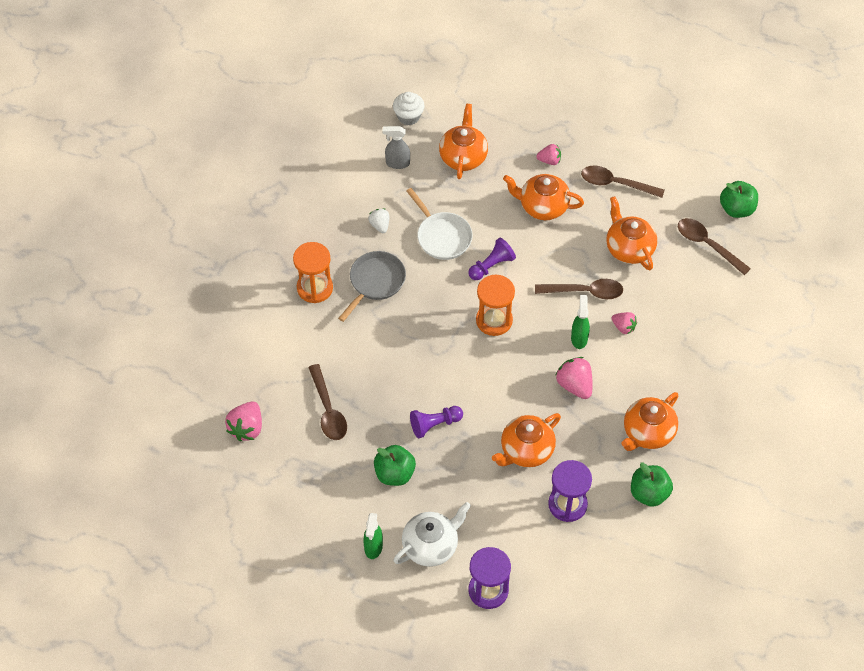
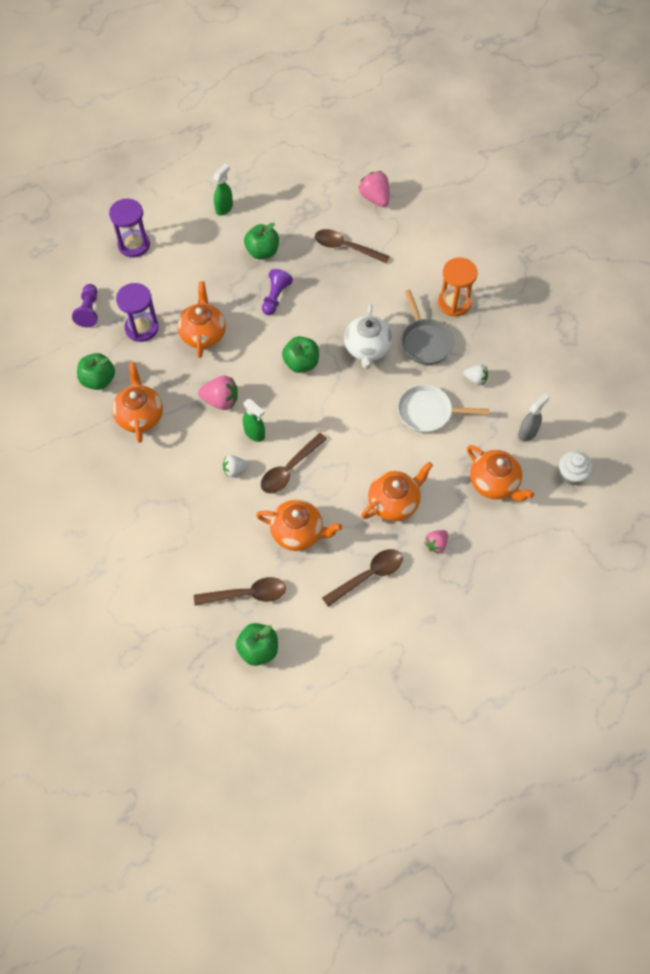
camera: 130 degrees right, 5 degrees up
(373, 547) = (224, 208): green spray bottle -> green spray bottle turned 75 degrees clockwise
(431, 546) = (194, 237): white teapot -> white teapot (367, 349)
(482, 355) = (301, 363): none -> green apple
(491, 266) = (371, 425): purple pawn -> purple pawn (89, 311)
(494, 320) = (322, 391): orange hourglass -> none
(623, 327) = (235, 470): pink strawberry -> white strawberry

